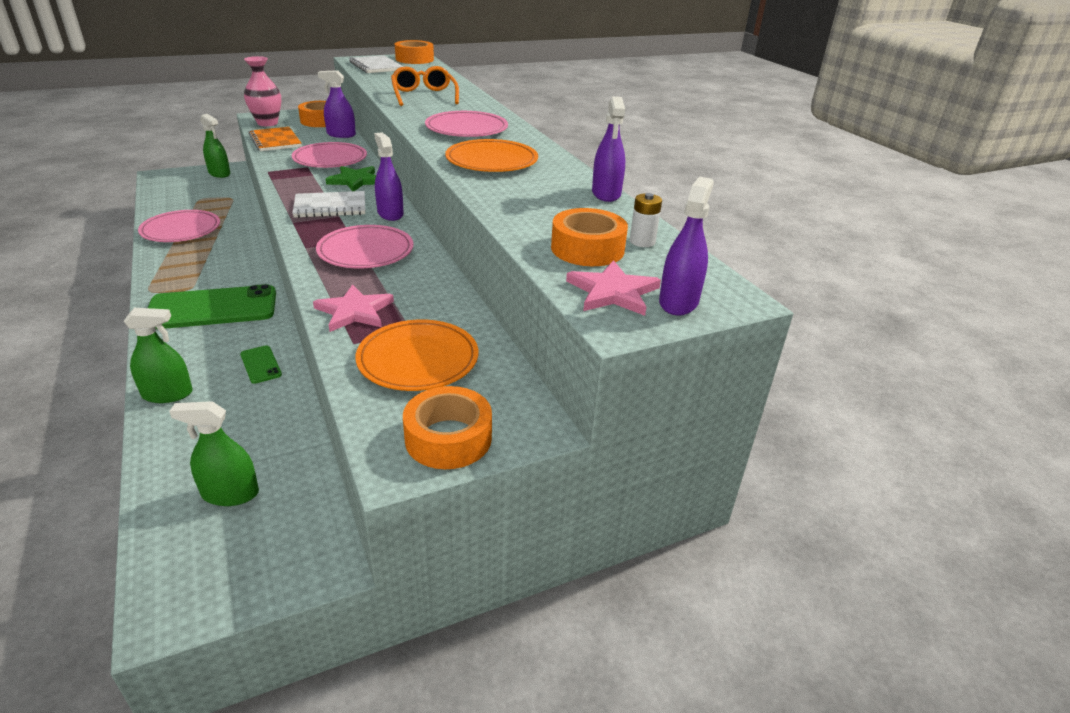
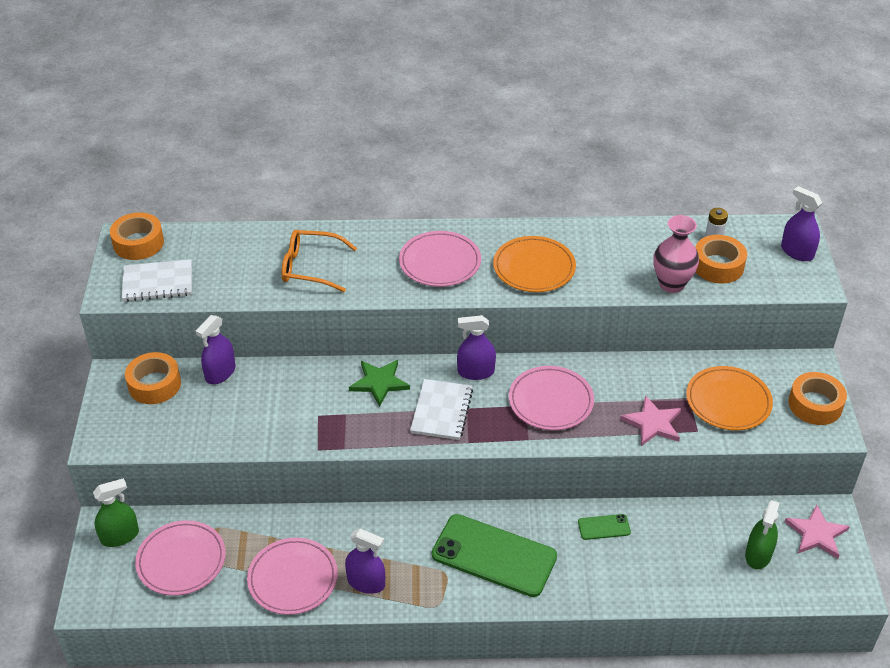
camera: 65 degrees left, 10 degrees up
(167, 394) = (628, 589): green spray bottle -> none
(212, 308) = (494, 556): green phone -> green phone turned 75 degrees counterclockwise
(267, 123) = (135, 435): pink vase -> pink vase (671, 284)
(275, 141) = (213, 434): orange notebook -> none
(330, 159) = (303, 394): pink plate -> pink plate (181, 560)
(606, 193) = (626, 226): purple spray bottle -> purple spray bottle (366, 582)
(612, 292) = (779, 274): pink star -> pink star (816, 534)

